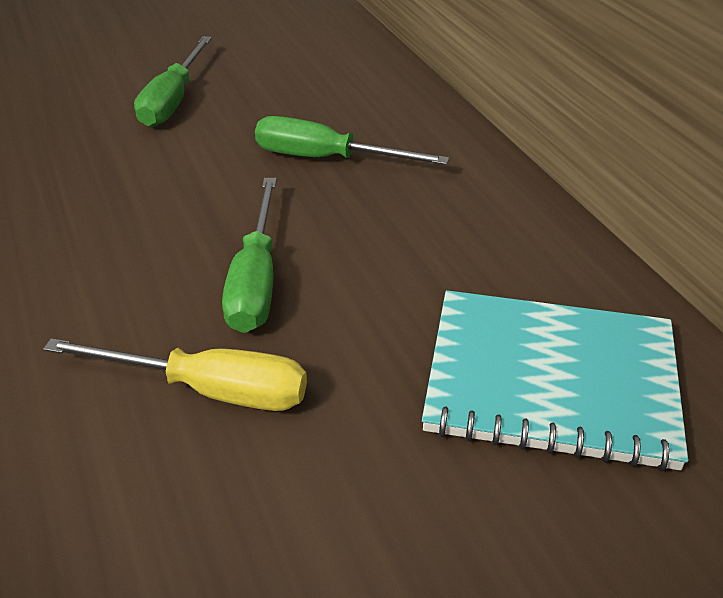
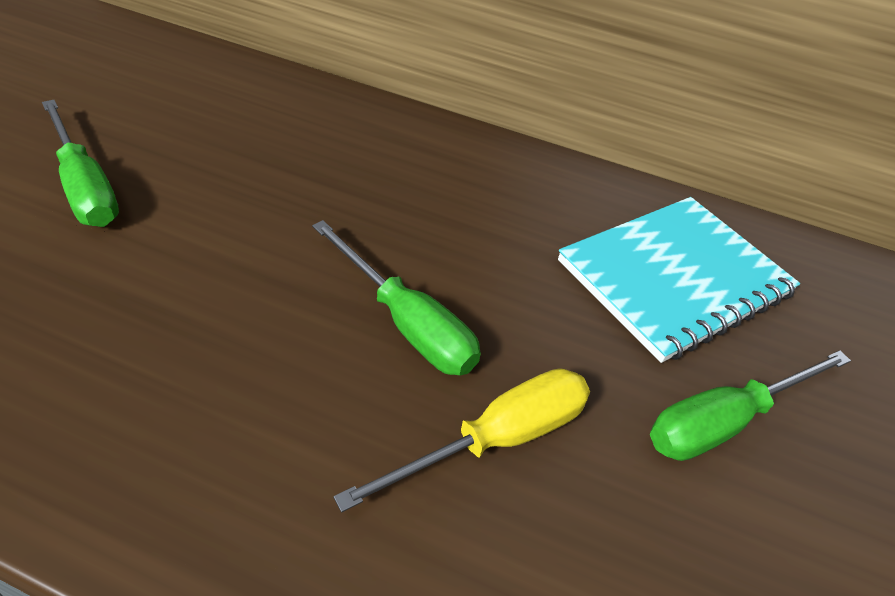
camera: 50 degrees left, 5 degrees up
(326, 159) = (320, 183): green screwdriver -> green screwdriver (724, 421)

